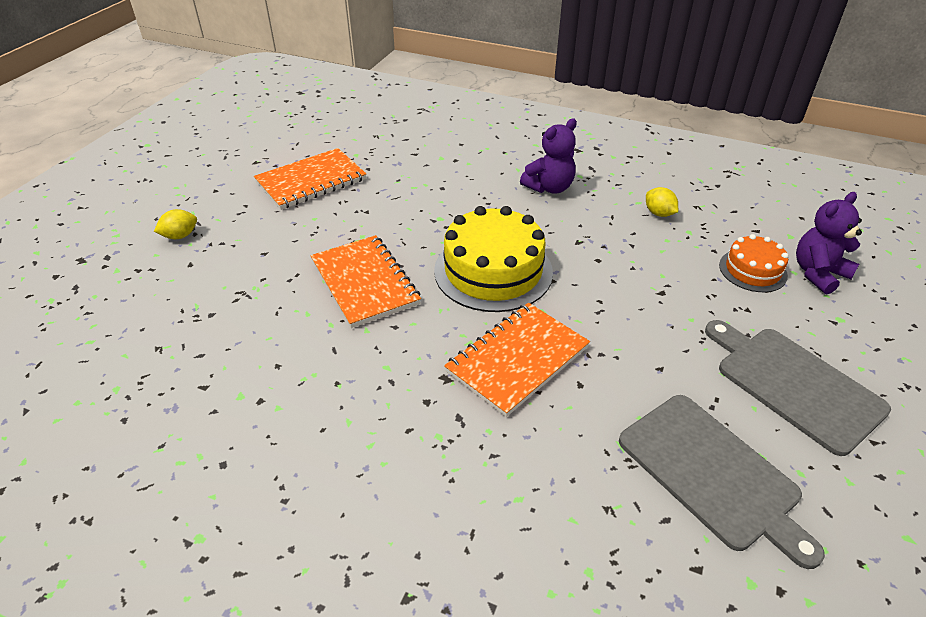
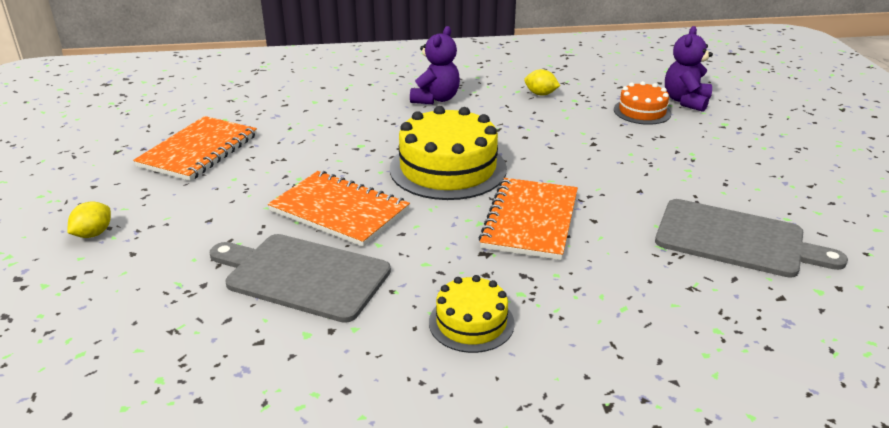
camera: 30 degrees left, 10 degrees down
(370, 447) = (471, 322): none -> yellow cake
(794, 384) = (734, 170): grey cutting board -> grey cutting board (302, 276)

